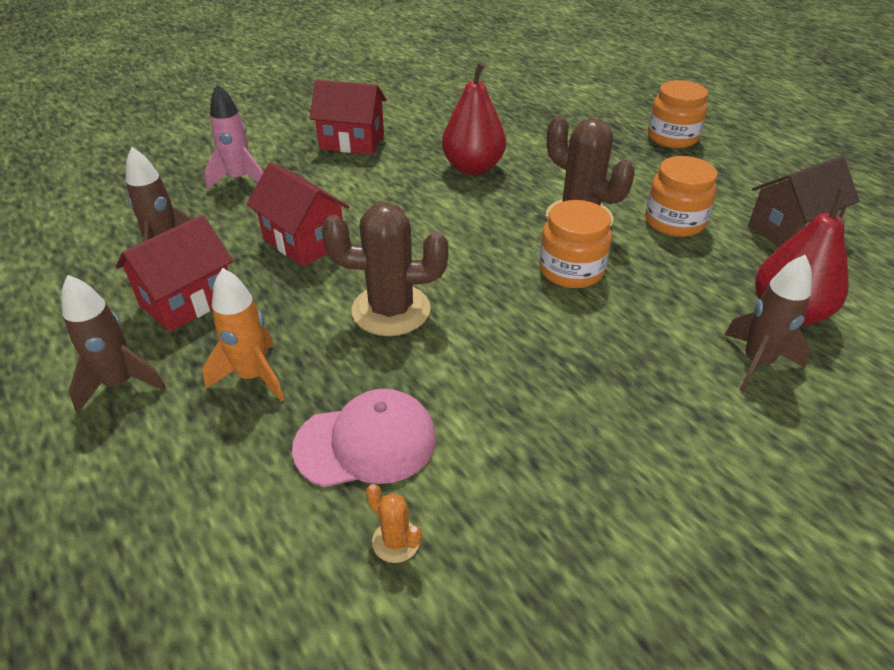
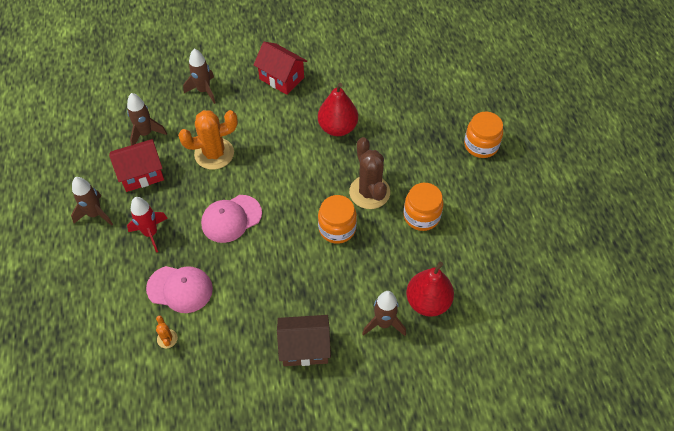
camera: 25 degrees right, 15 degrees up
(239, 179) = (204, 91): pink rocket -> brown rocket
(253, 376) = (151, 233): orange rocket -> red rocket
(304, 241) = (214, 154): red house -> orange cactus
(391, 310) = (231, 219): brown cactus -> pink cap
(790, 230) = (484, 248): brown house -> brown house (305, 348)

